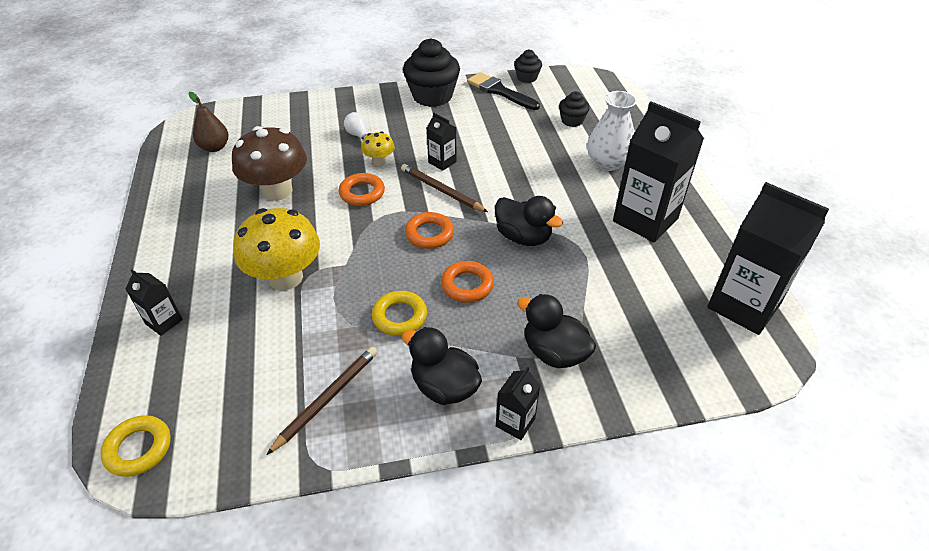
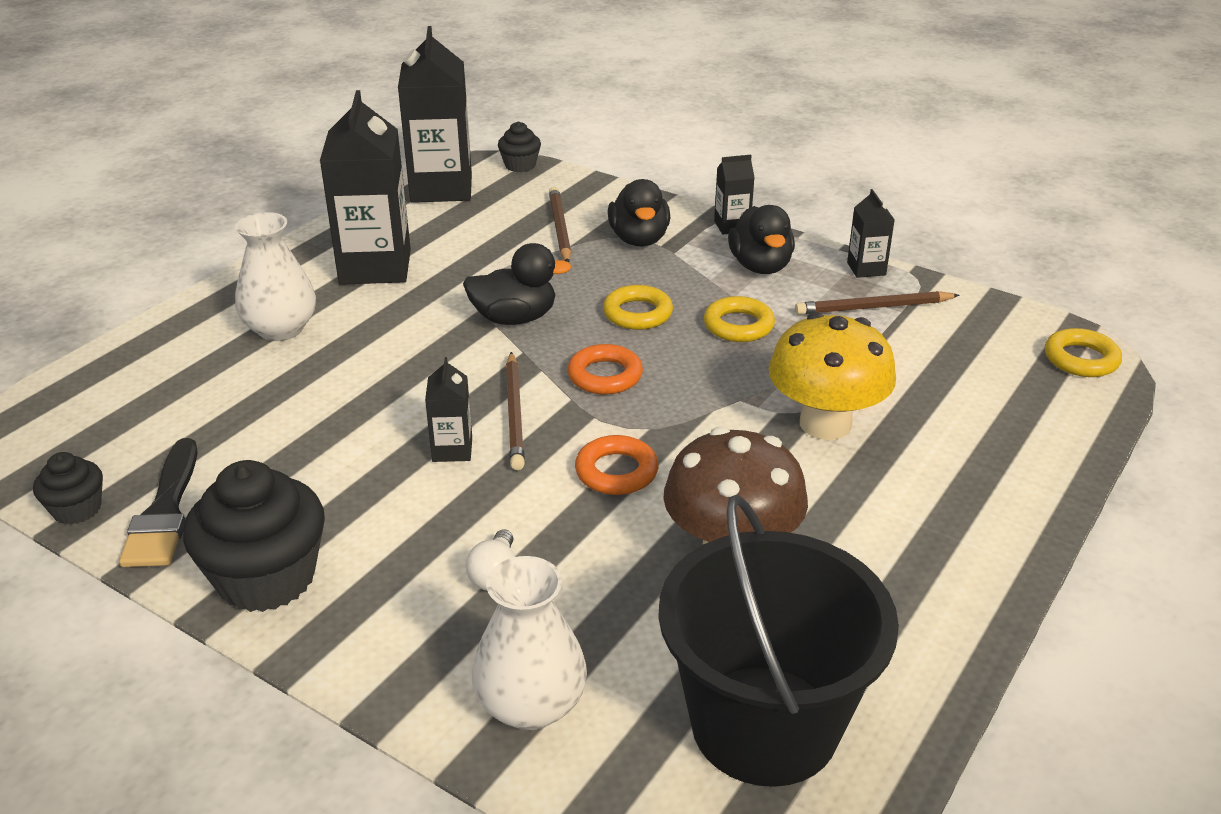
camera: 135 degrees left, 10 degrees down
(164, 322) = (1011, 455): black carton -> black carton (866, 269)
(215, 147) = (764, 725): brown pear -> black bucket
(299, 114) = (531, 705): none -> white vase
(379, 161) = (530, 505): yellow mushroom -> none
(467, 285) = (637, 313): orange ring -> yellow ring
(523, 237) = (514, 318): black duck -> black duck turned 90 degrees clockwise
(572, 121) = (194, 399): black cupcake -> black cupcake (520, 165)
(614, 324) = (560, 228): none -> brown pencil

